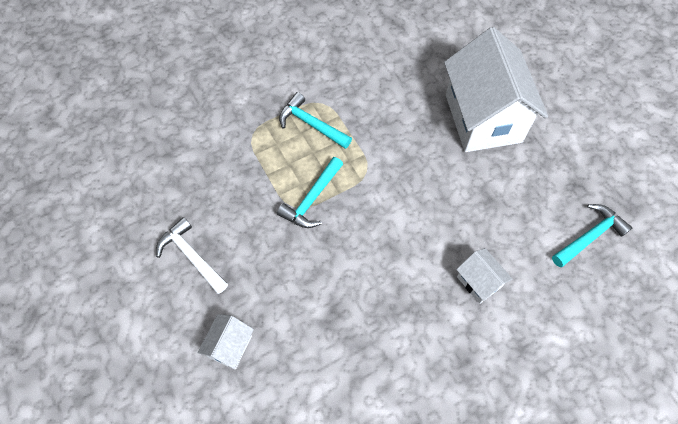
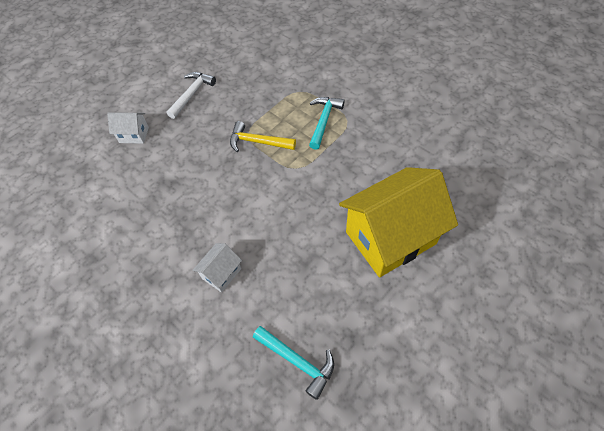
camera: 75 degrees right, 5 degrees down
(312, 199) = (258, 142): turquoise hammer -> yellow hammer
(483, 118) = (390, 238): white house -> yellow house

